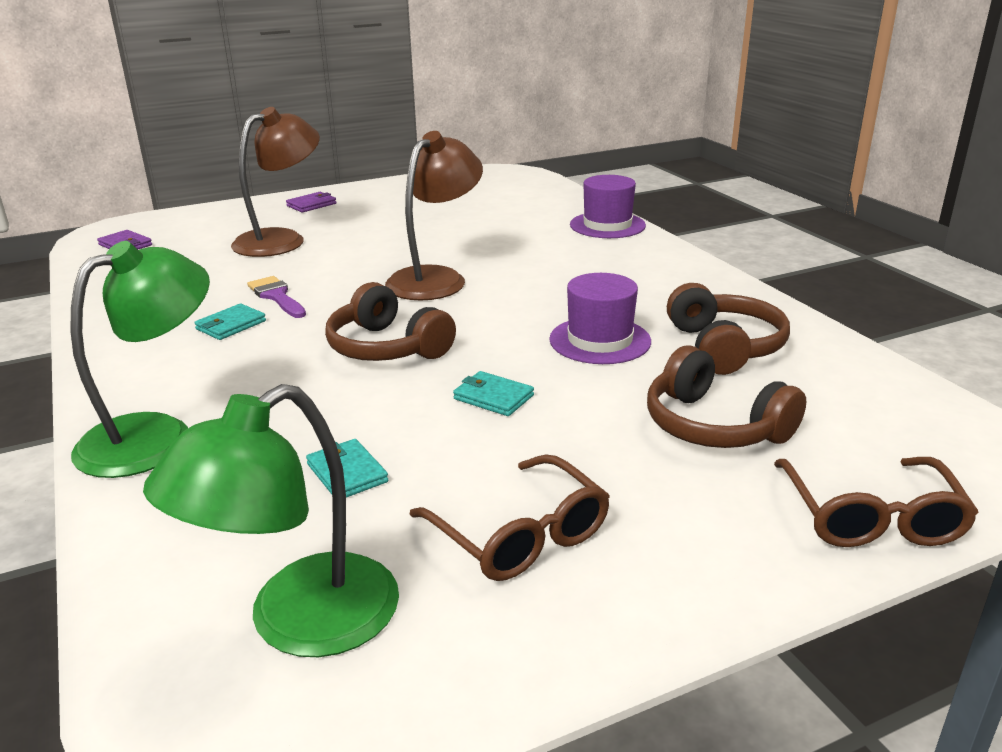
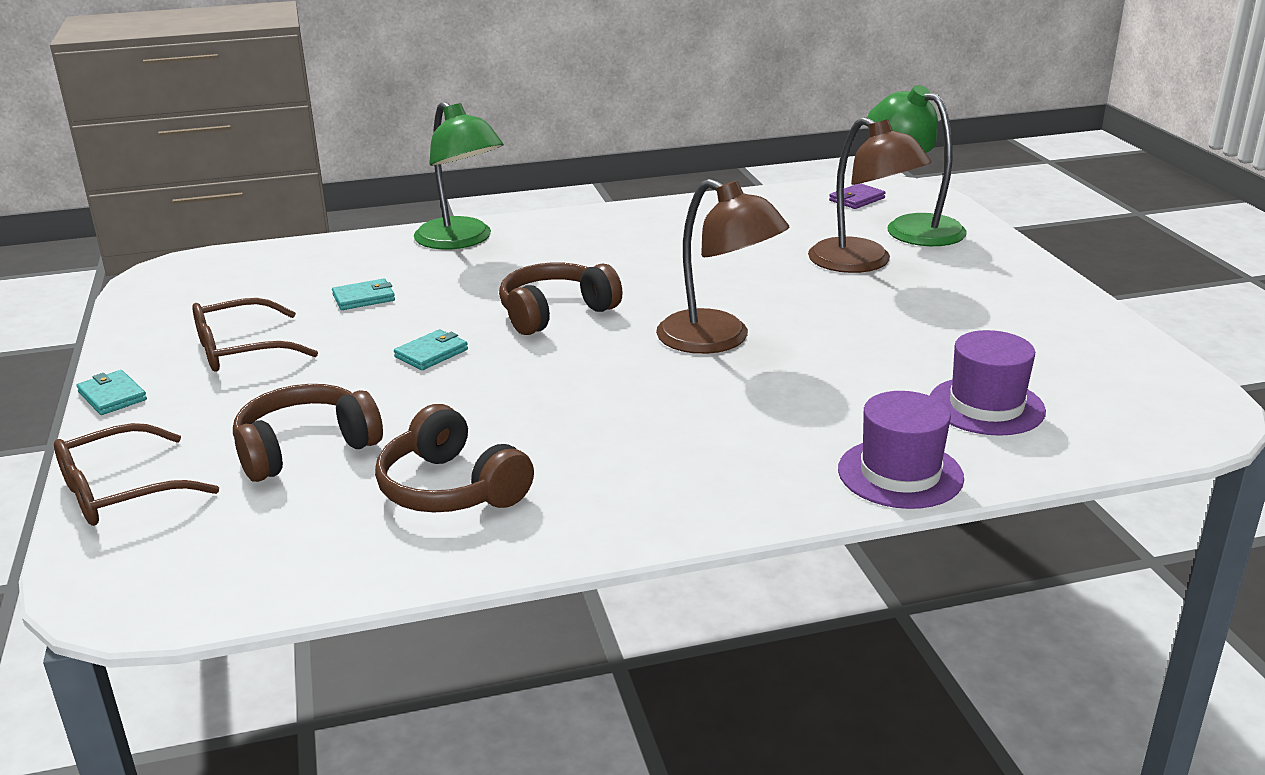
camera: 100 degrees right, 0 degrees up
(231, 325) = (637, 252): turquoise wallet -> turquoise wallet (112, 396)
(277, 296) = (696, 266): purple brush -> none
(299, 622) = (228, 287): green lamp -> green lamp (912, 227)
(311, 205) = (996, 274): purple wallet -> none
(600, 340) = (511, 416): purple hat -> purple hat (986, 406)
(724, 347) = (451, 488): brown headphones -> brown headphones turned 45 degrees clockwise
(871, 517) = (120, 491): brown glasses -> brown glasses turned 45 degrees counterclockwise

